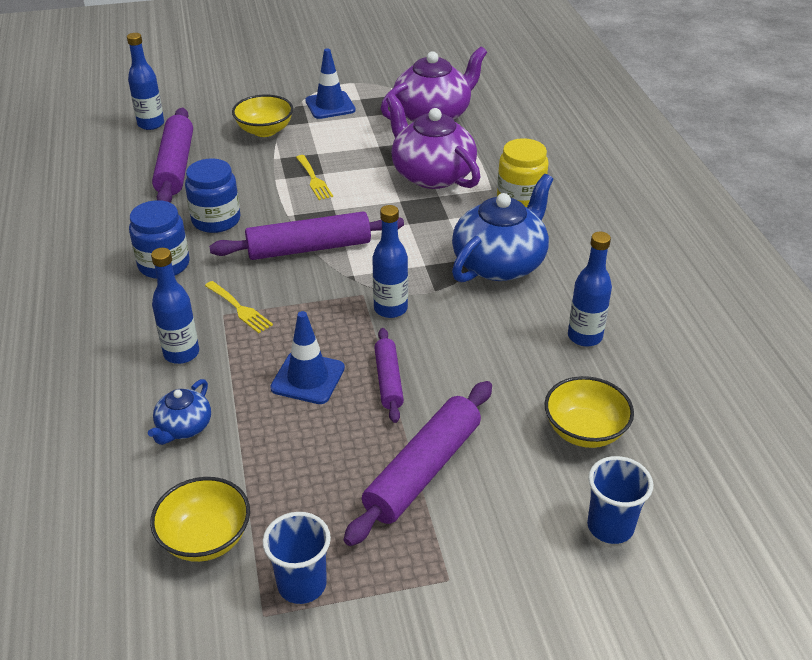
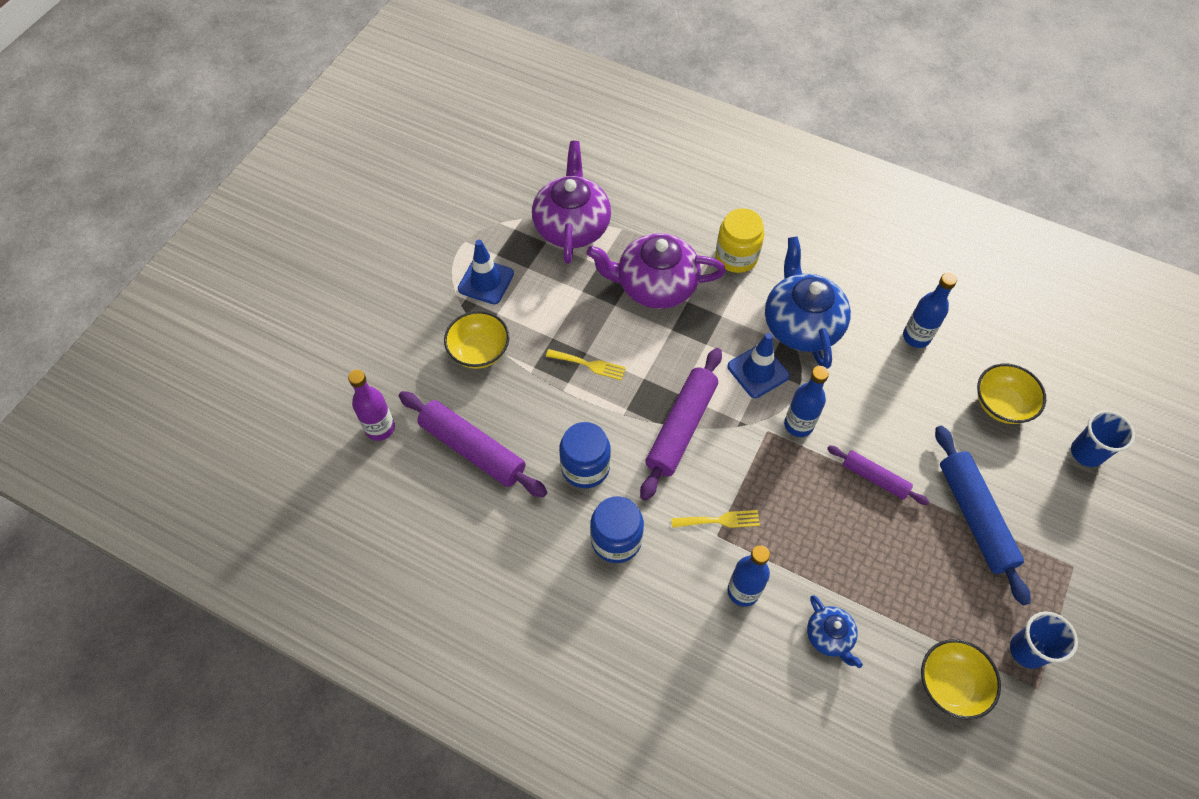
camera: 50 degrees left, 20 degrees up
(151, 124) = (380, 428): blue bottle -> purple bottle
(308, 378) = (835, 525): blue traffic cone -> blue traffic cone (758, 371)
(423, 470) = (975, 517): purple rolling pin -> blue rolling pin

